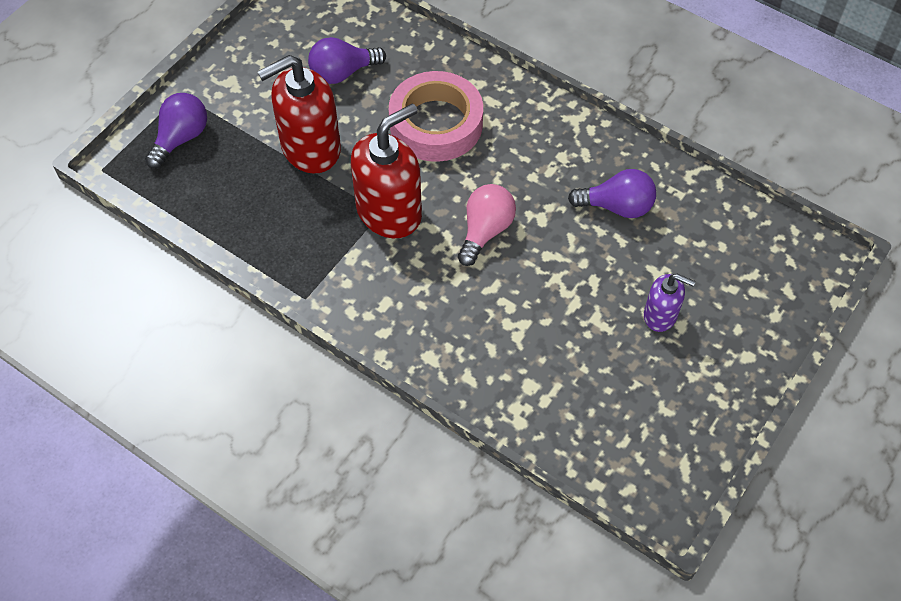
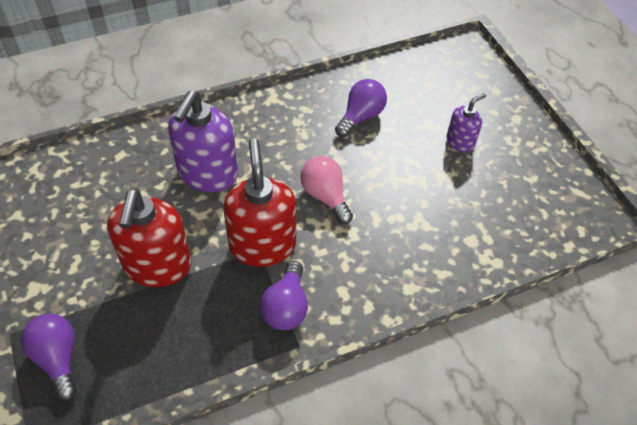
camera: 60 degrees left, 5 degrees down
(343, 73) = (104, 205): purple light bulb -> purple light bulb (286, 307)
(436, 124) = (207, 174): pink tape -> purple soap dispenser

